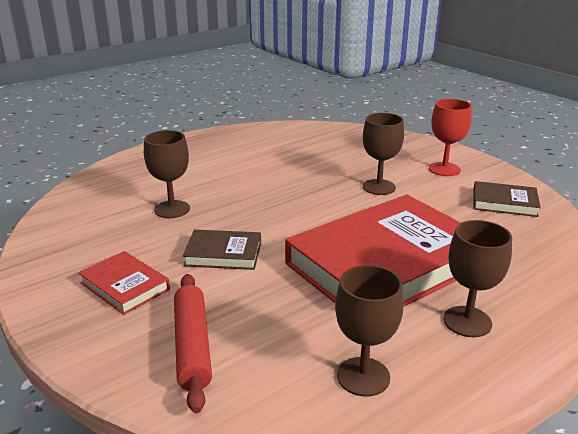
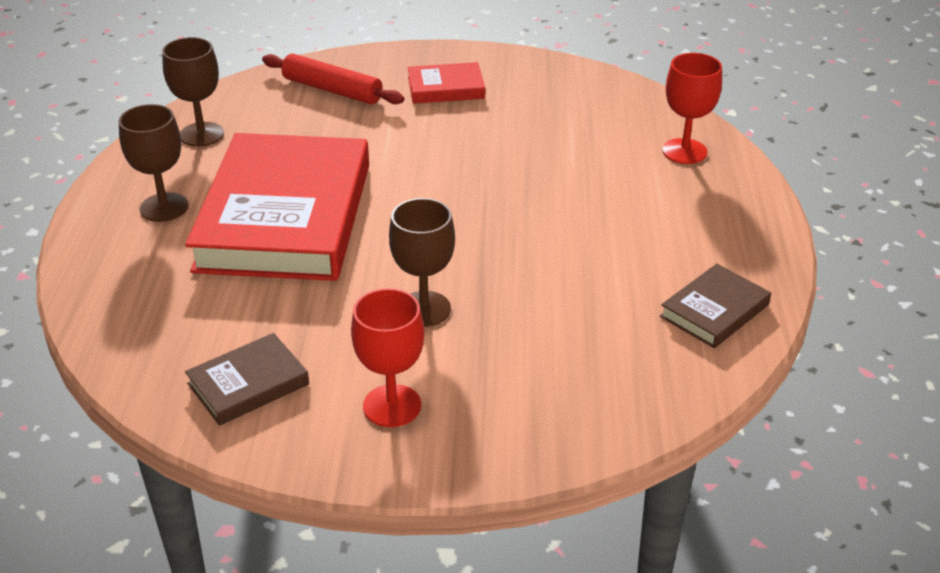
camera: 130 degrees right, 10 degrees up
(127, 175) = (684, 151): none -> red goblet
(172, 209) = (556, 149): brown goblet -> none
(223, 254) = (430, 144): brown book -> brown book (714, 311)

